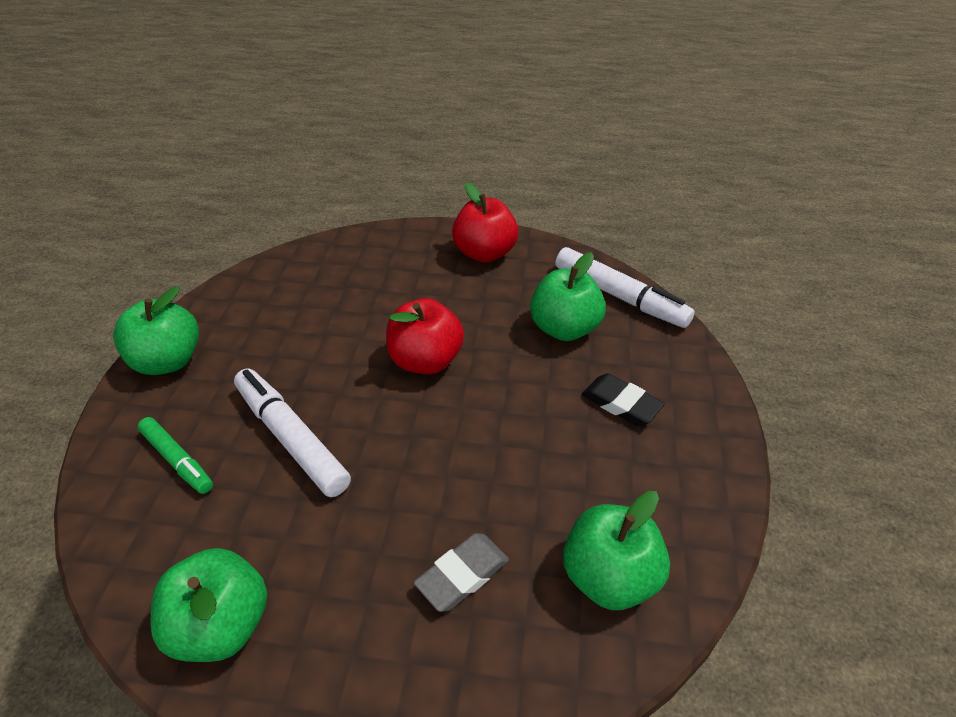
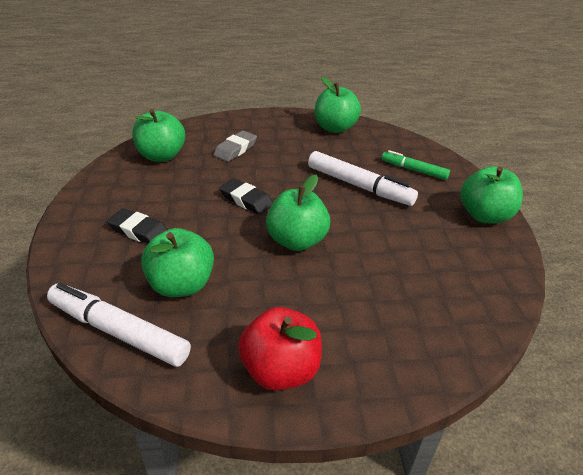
camera: 165 degrees right, 5 degrees down
(425, 361) = (296, 241): red apple -> green apple
(471, 436) = (246, 200): none -> black eraser

